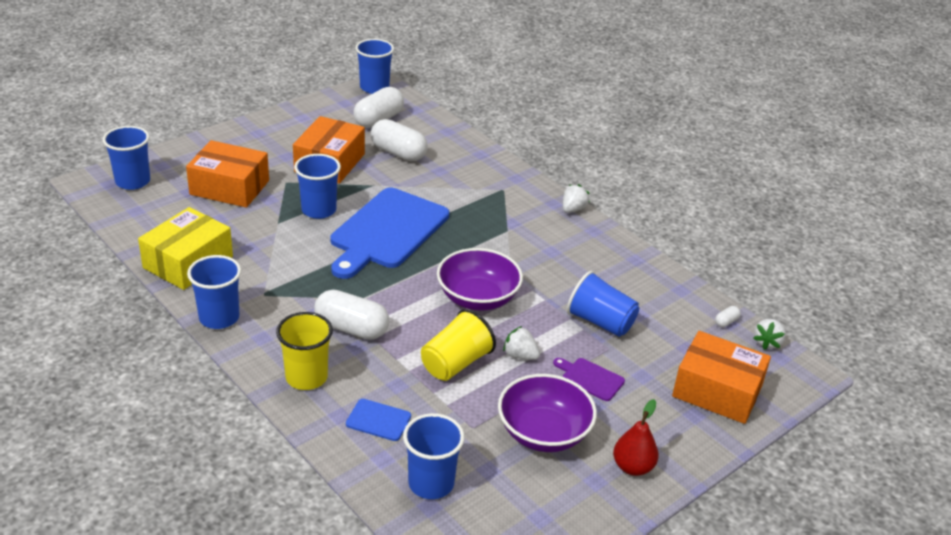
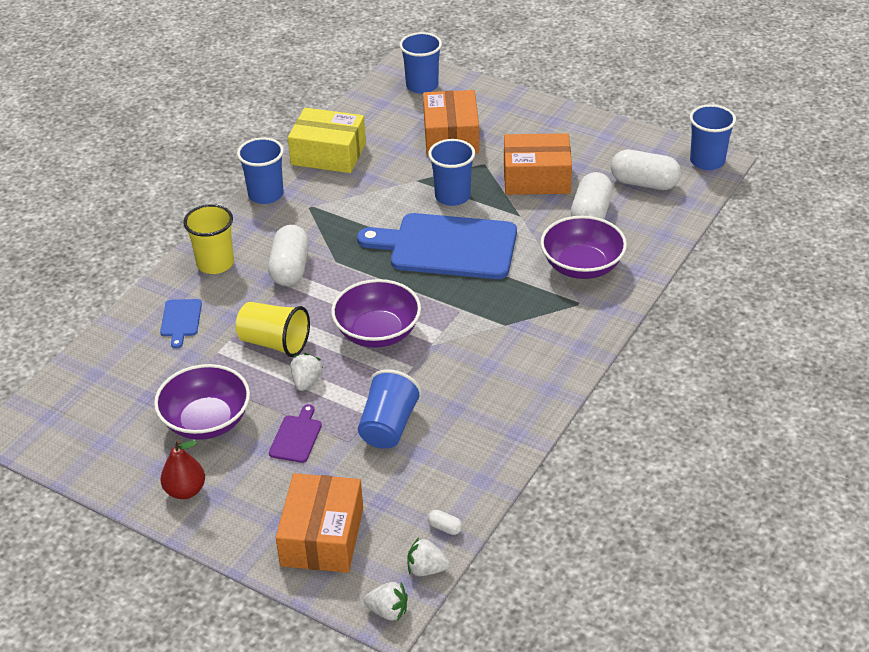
camera: 75 degrees right, 5 degrees up
(431, 483) = (119, 368): blue cup -> none
(459, 175) = (582, 266): none -> purple bowl
(573, 209) = (580, 364): white strawberry -> white strawberry (388, 611)

